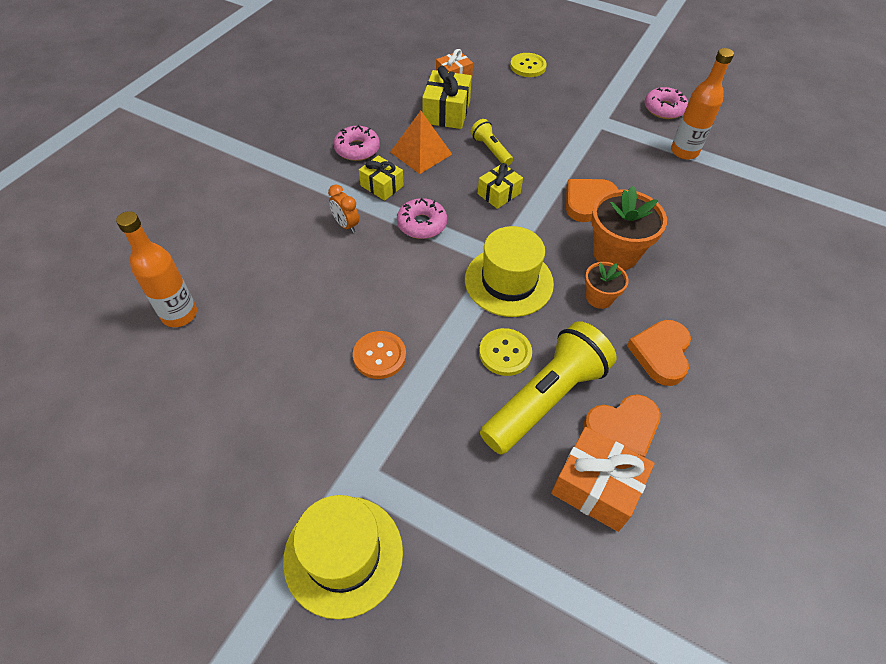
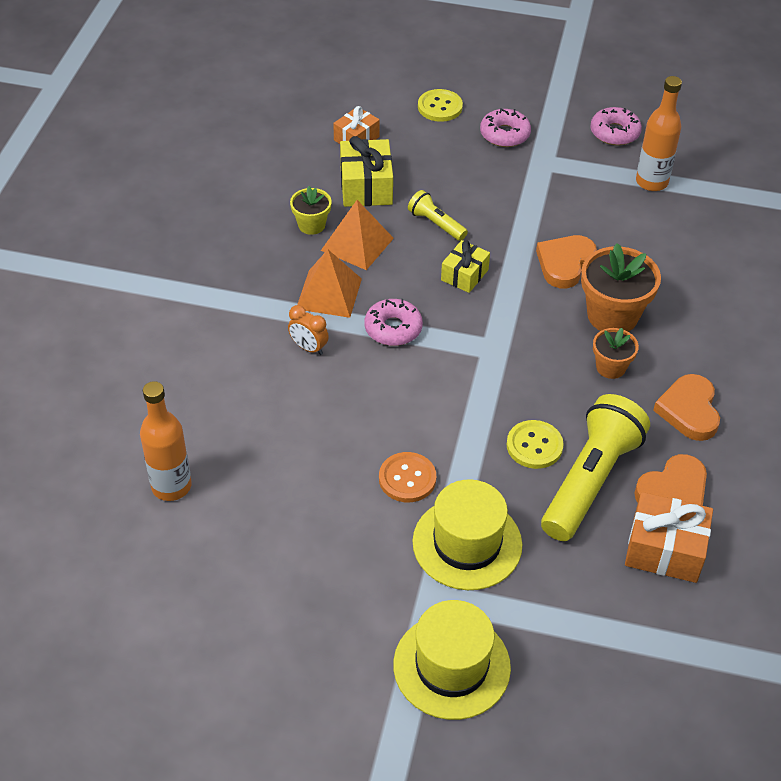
camera: 15 degrees left, 5 degrees down
(357, 149) = (280, 255): pink donut -> pink donut (504, 134)
(382, 186) = (329, 293): yellow gift -> orange pyramid
(391, 132) = (311, 225): none -> yellow flower pot
(508, 281) = (511, 371): yellow hat -> yellow hat (467, 543)

